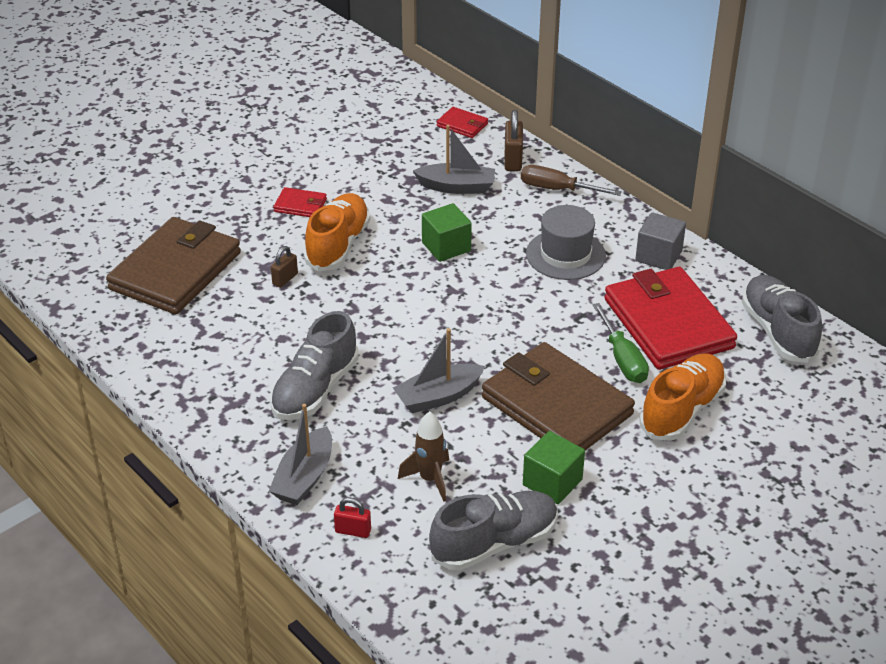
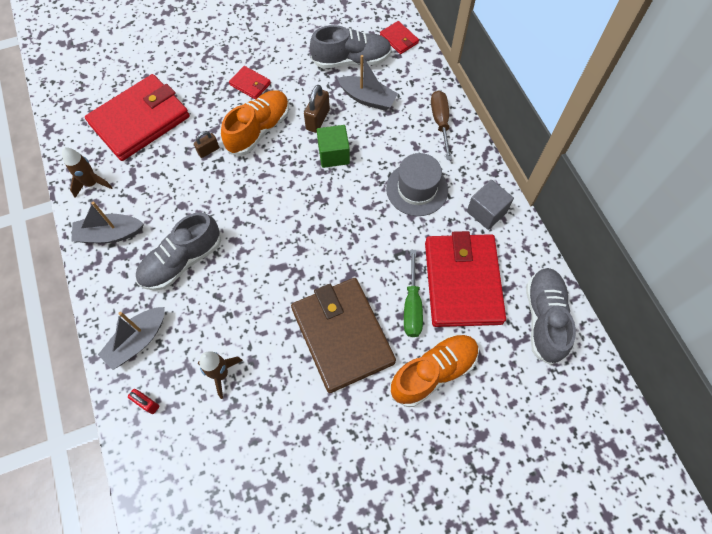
camera: 20 degrees right, 25 degrees up
(149, 346) = (92, 184): none -> brown rocket
(175, 271) = (140, 120): brown wallet -> red wallet
(438, 397) = (262, 297): grey boat -> grey boat (110, 234)
(495, 543) = (238, 452): grey shoe -> grey shoe (351, 60)
(513, 160) = (420, 84): brown padlock -> brown padlock (318, 120)
(552, 482) = (305, 409): green cube -> none
(558, 189) = (440, 122): brown screwdriver -> brown screwdriver turned 45 degrees clockwise

